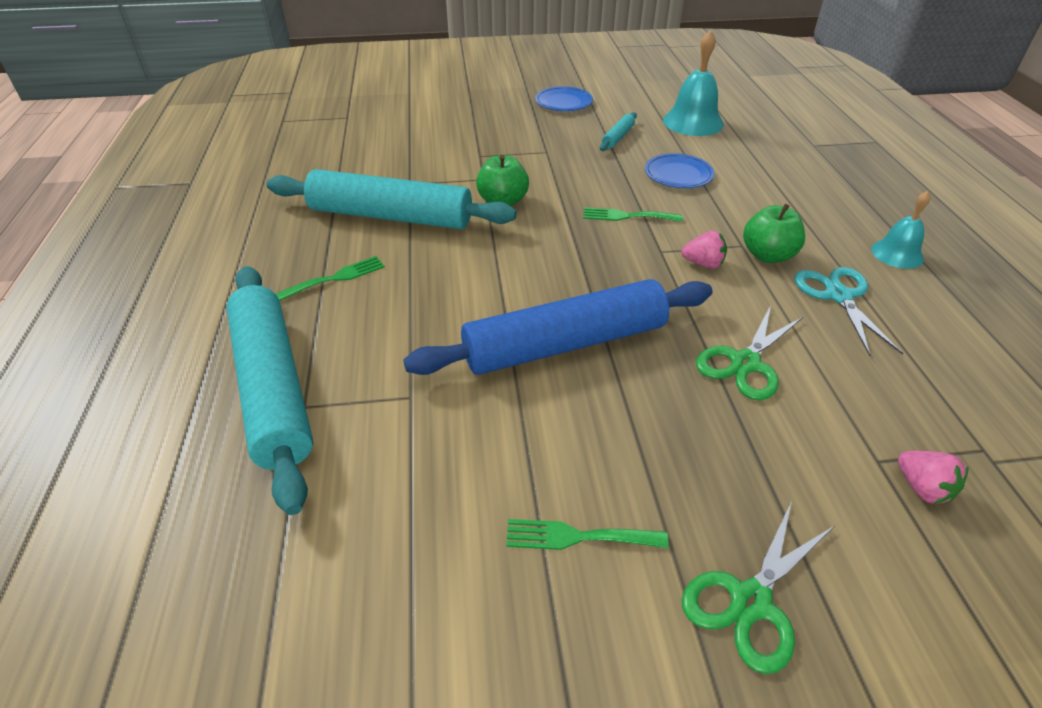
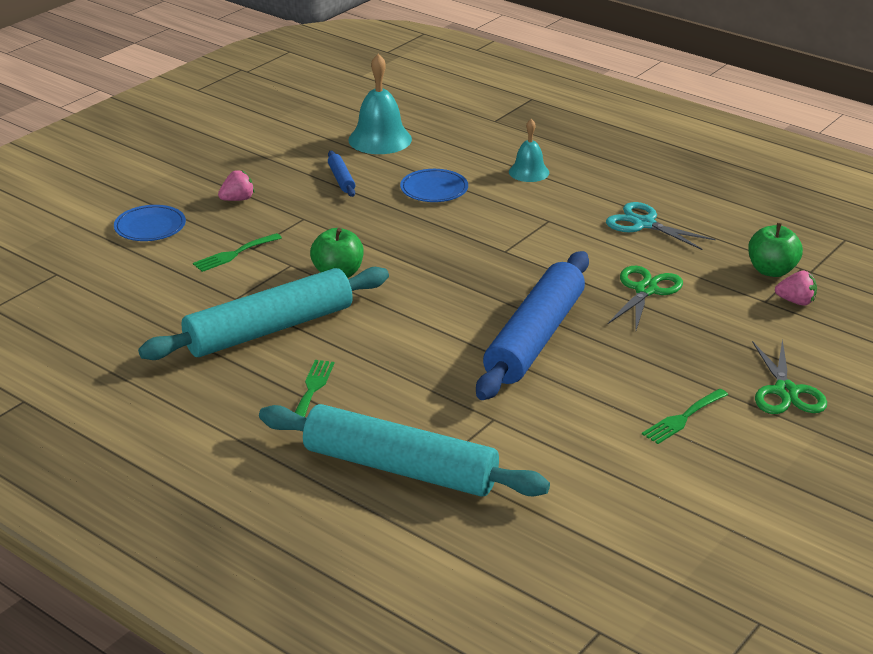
camera: 45 degrees left, 10 degrees down
(563, 102) = (243, 168): blue plate -> blue plate (150, 227)
(618, 137) = (341, 179): turquoise rolling pin -> blue rolling pin
(626, 216) = (445, 238): green fork -> green fork (234, 254)
(703, 264) = (542, 245): pink strawberry -> pink strawberry (238, 199)
(745, 363) = (646, 290): green scissors -> green scissors turned 150 degrees counterclockwise
(767, 255) = (572, 219): green apple -> green apple (771, 271)
(897, 254) = (642, 179): turquoise bell -> turquoise bell (529, 172)

